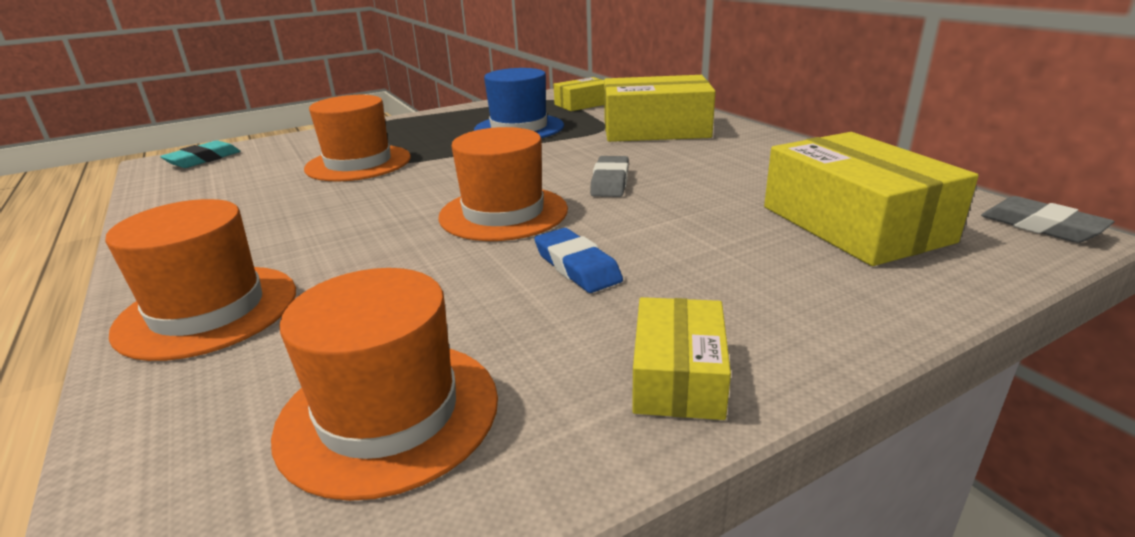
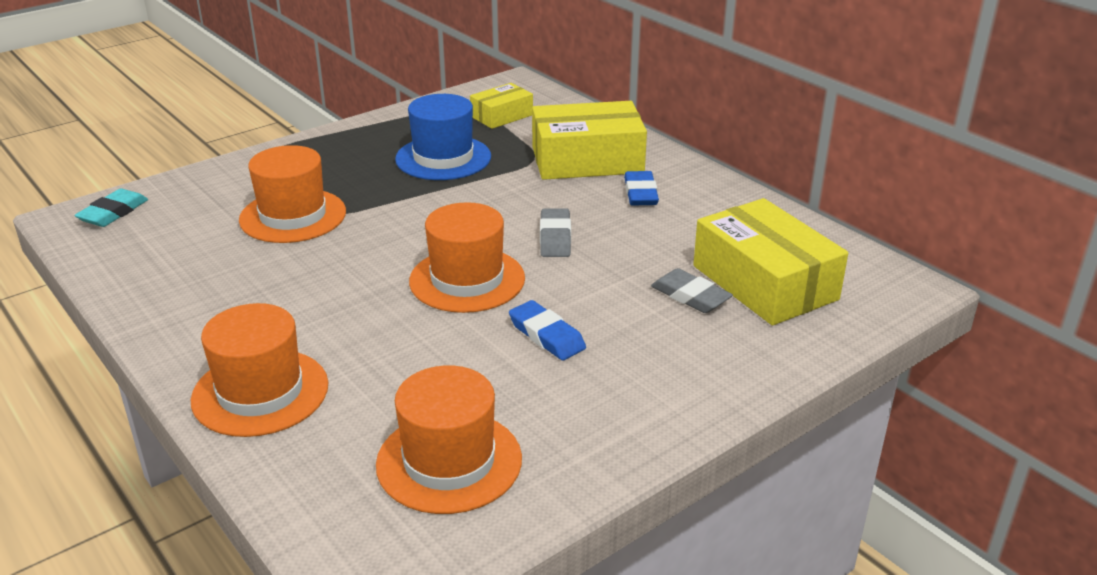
camera: 10 degrees left, 5 degrees up
(678, 376) = (635, 423): yellow box -> none
(706, 151) = (640, 193): none -> blue eraser
(1041, 226) = (904, 280): grey eraser -> grey eraser (690, 296)

